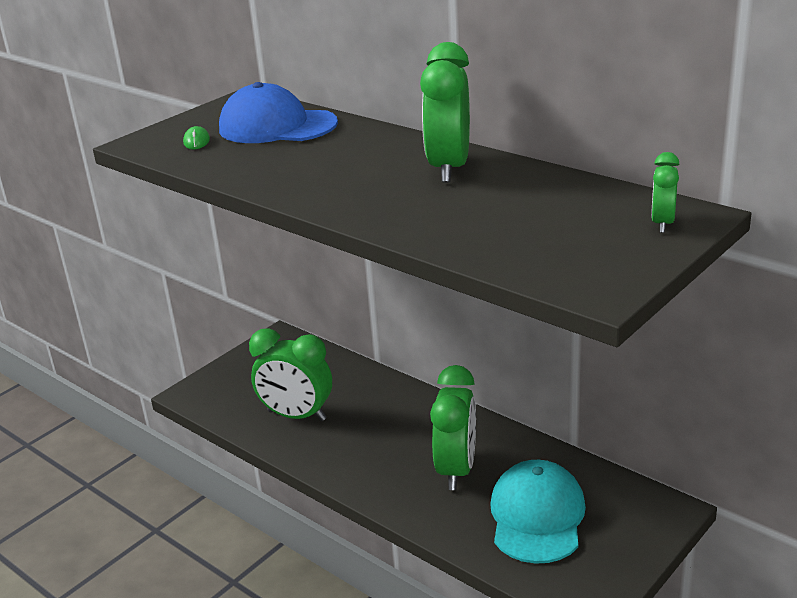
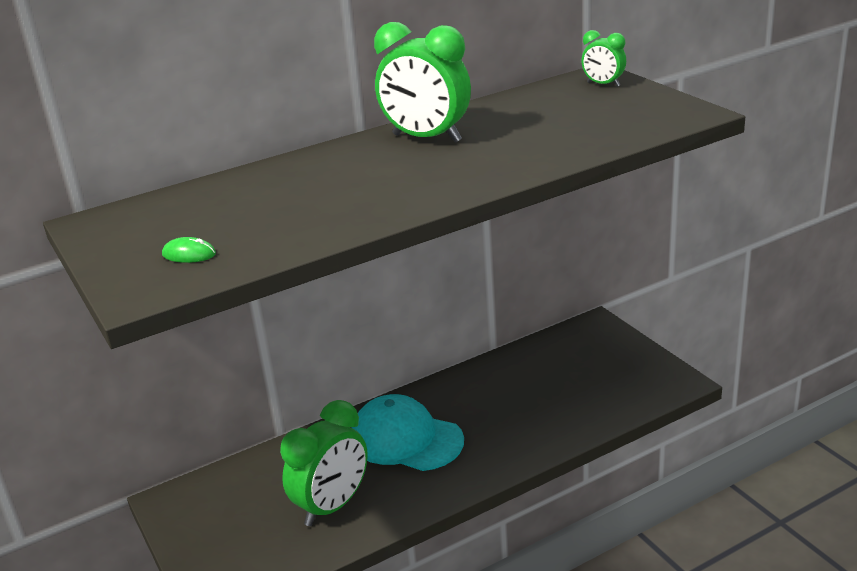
camera: 70 degrees left, 0 degrees up
(277, 126) = (210, 207): blue cap -> none
(456, 469) = (488, 415): green clock -> none
(537, 516) = (572, 385): turquoise cap -> turquoise cap (406, 439)

